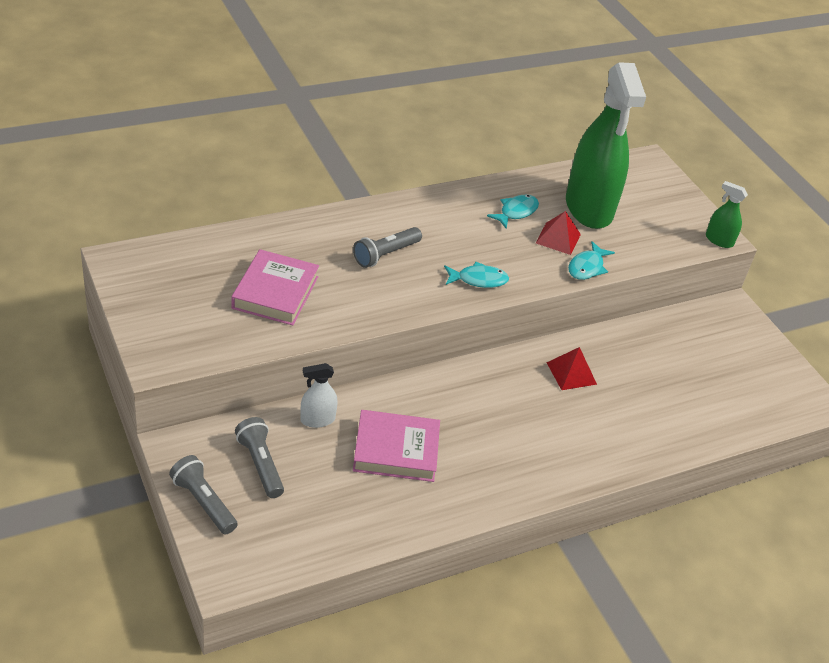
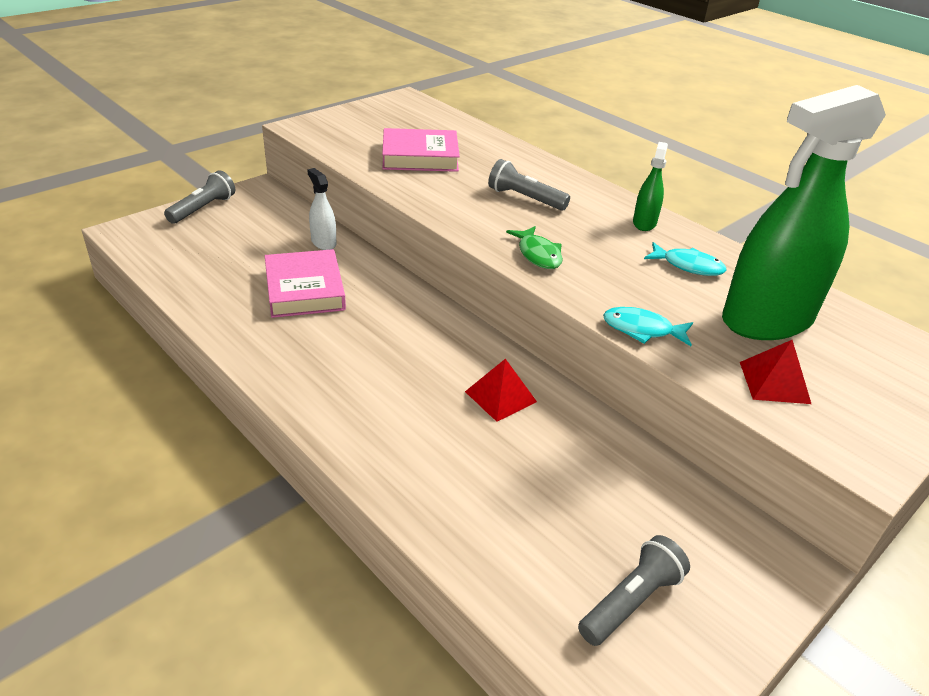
camera: 75 degrees right, 5 degrees down
(260, 464) = (255, 225): grey flashlight -> grey flashlight (631, 601)
(478, 280) = (538, 254): turquoise fish -> green fish
(558, 238) = (674, 301): red pyramid -> red pyramid (774, 382)
(719, 240) = (855, 461): green spray bottle -> green spray bottle (644, 223)

